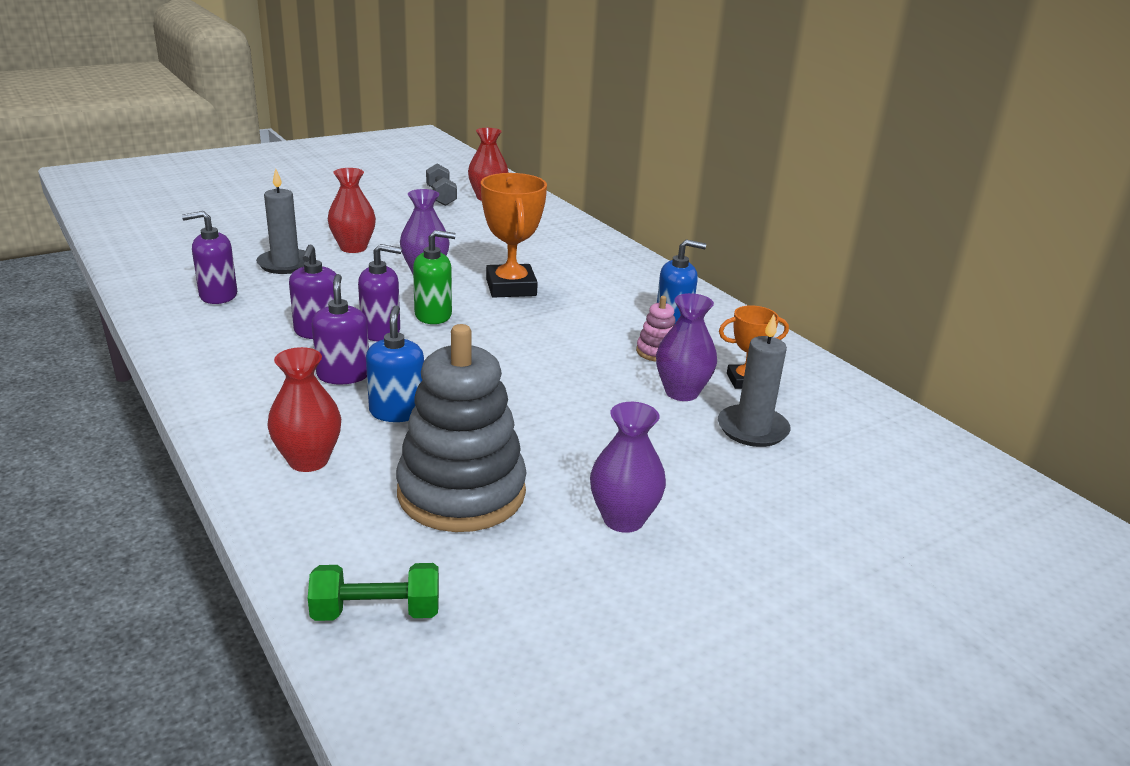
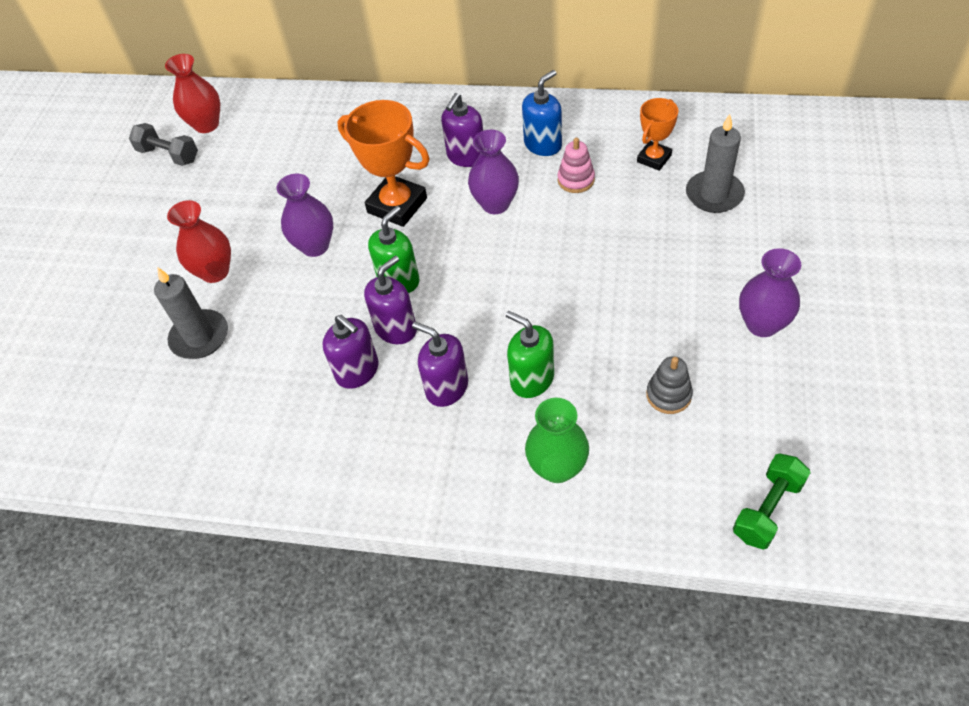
camera: 40 degrees left, 25 degrees up
(218, 295) = (217, 415): purple soap dispenser -> purple soap dispenser (466, 156)
(308, 460) = (557, 467): red vase -> green vase
(397, 411) = (532, 379): blue soap dispenser -> green soap dispenser
(461, 492) = (668, 395): grey stacking toy -> grey stacking toy, size x0.43
(681, 392) = (640, 201): purple vase -> purple vase (495, 204)

